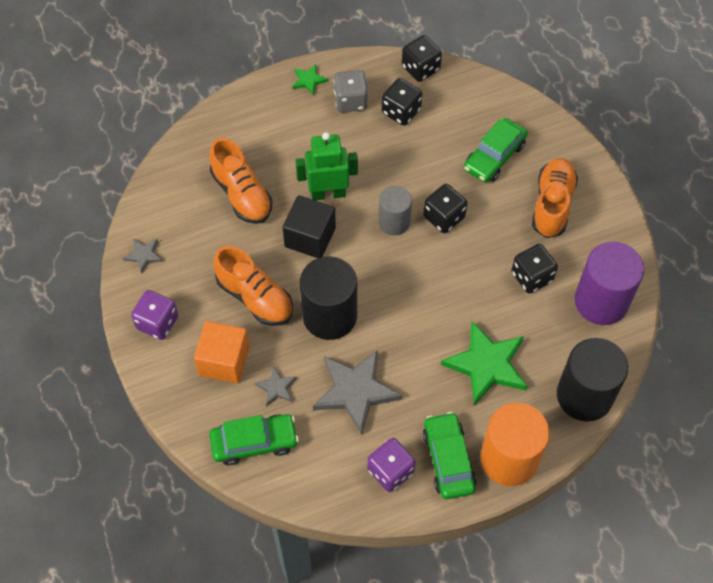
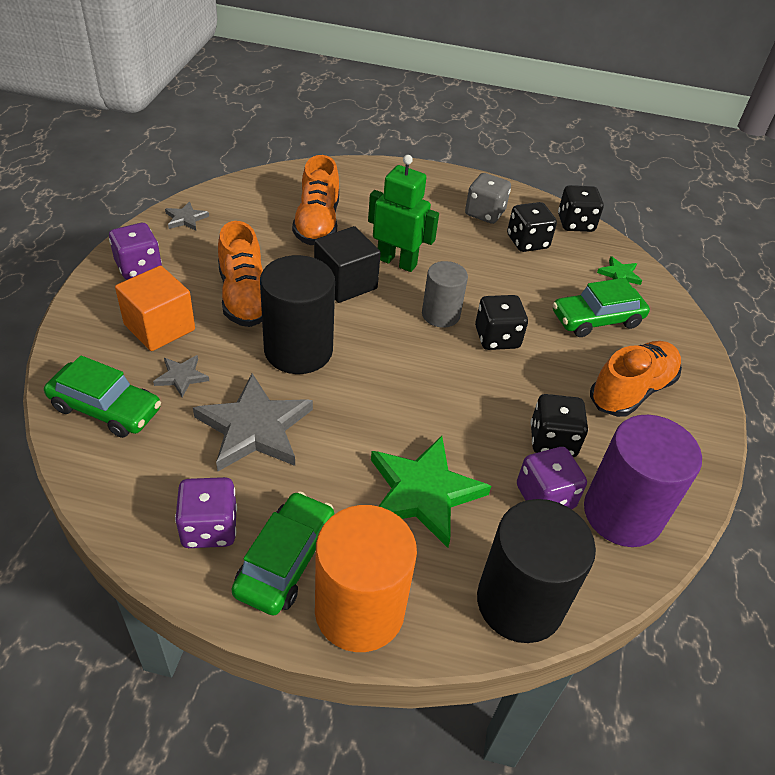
camera: 30 degrees right, 15 degrees down
(309, 80) = (459, 184): green star -> green star (619, 274)
(553, 320) = (545, 497): none -> purple dice

